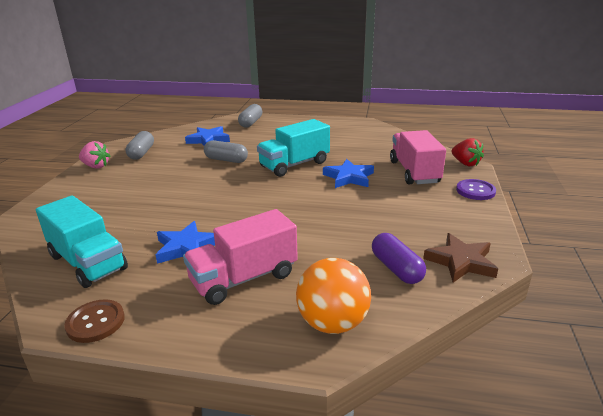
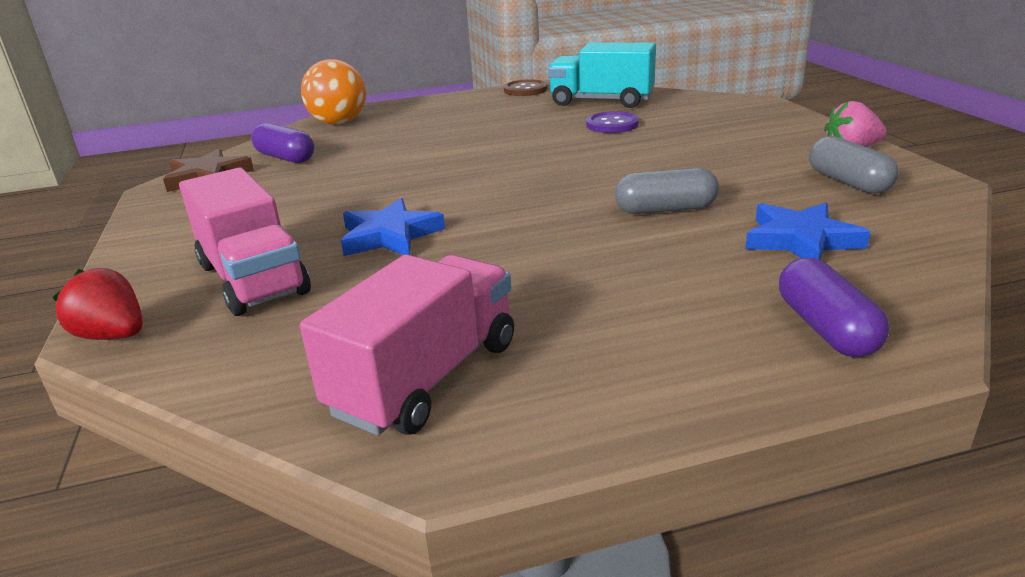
camera: 155 degrees right, 0 degrees up
(186, 247) = (527, 124): blue star -> none
(244, 278) = (439, 123): pink truck -> pink truck (426, 377)
(251, 123) = (825, 328): grey capsule -> purple capsule
(294, 165) = (519, 233): turquoise truck -> none
(475, 191) = (133, 268): purple button -> purple button (612, 124)

